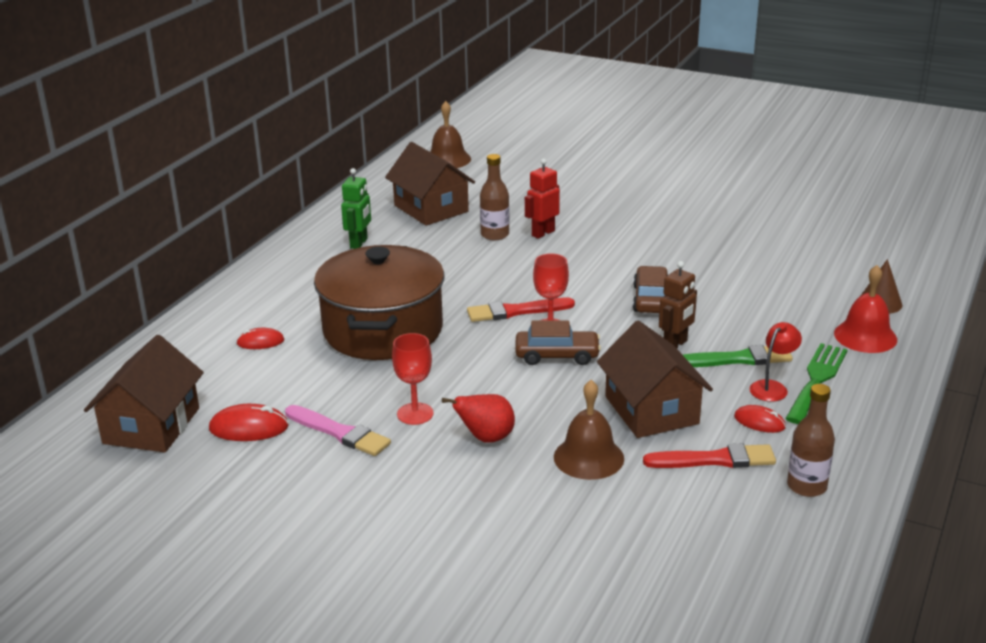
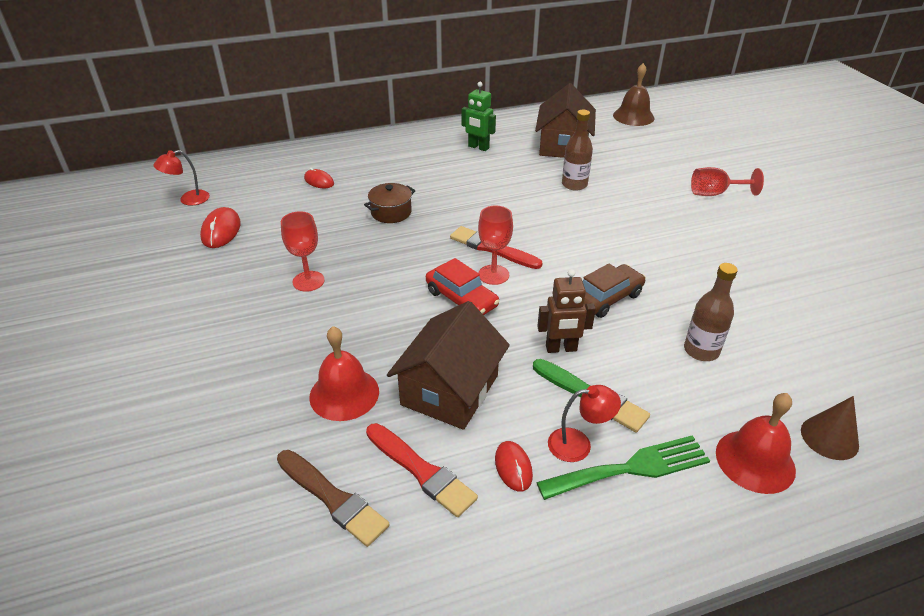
camera: 45 degrees right, 10 degrees up
(152, 426) = (188, 200): brown house -> red lamp
(249, 428) = (221, 230): red mouse -> red mouse turned 45 degrees clockwise
(339, 433) = (252, 265): pink brush -> none
(359, 243) = (478, 147): green robot -> green robot turned 60 degrees clockwise
(383, 330) = (391, 212): brown pot -> brown pot, size x0.40
(486, 438) = (313, 328): red pear -> none
(542, 233) = (611, 200): red robot -> none
(557, 355) = (461, 299): brown car -> red car
(588, 457) = (344, 394): brown bell -> red bell
(606, 193) = (715, 193): none -> red goblet
(692, 509) = (333, 498): none -> brown brush
(806, 486) = (448, 563): brown bottle -> brown bottle (701, 350)

